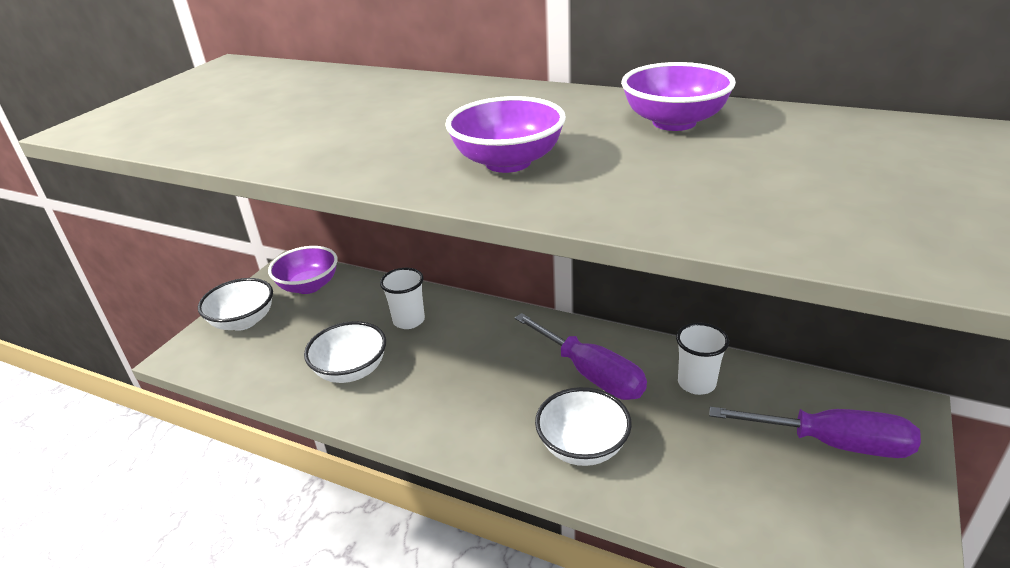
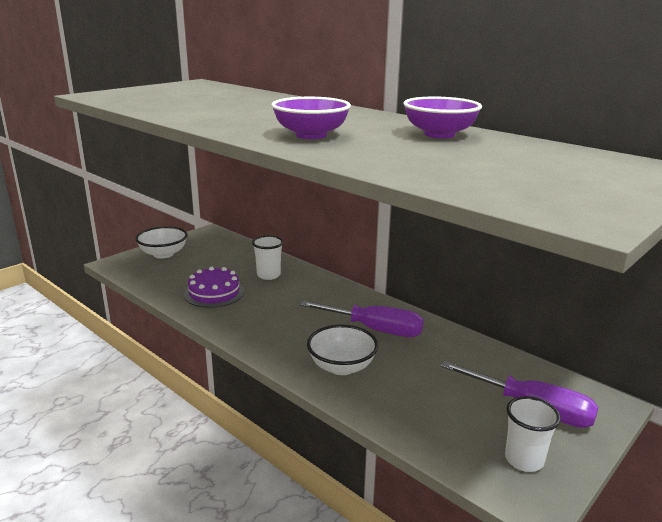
camera: 15 degrees right, 10 degrees down
(309, 286) = (215, 244): purple bowl -> none
(351, 370) = (214, 293): white bowl -> purple cake
(591, 374) = (375, 330): purple screwdriver -> purple screwdriver turned 45 degrees counterclockwise
(696, 383) = (450, 352): white cup -> white cup (524, 460)

